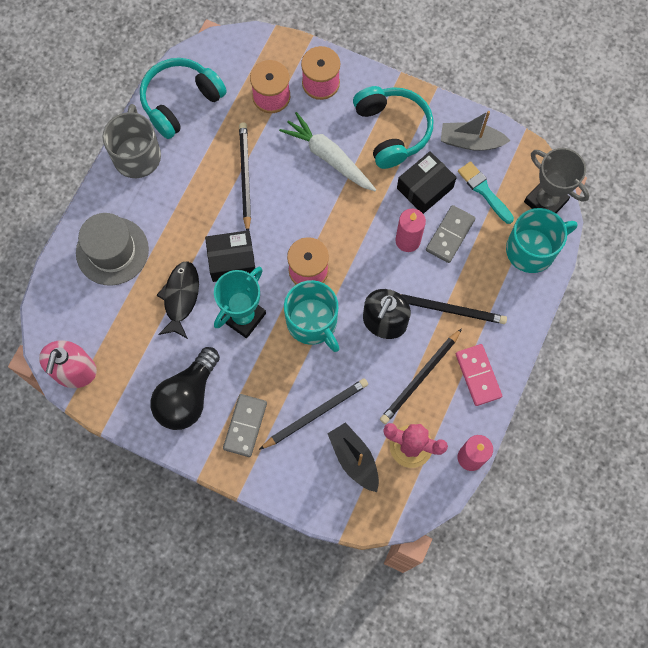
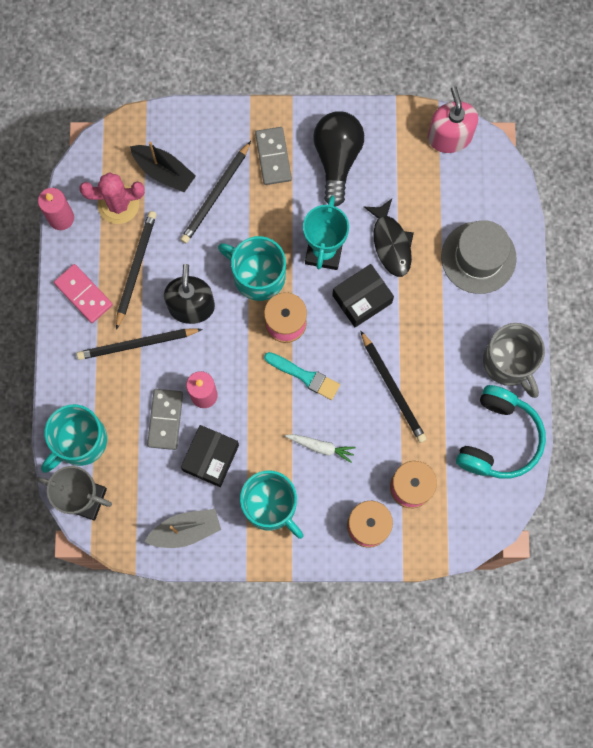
camera: 155 degrees right, 5 degrees up
(328, 157) = (321, 447): white carrot -> white carrot, size x0.57
(392, 131) = (271, 505): turquoise headphones -> turquoise mug
(484, 191) = (150, 482): turquoise brush -> turquoise brush (305, 376)

